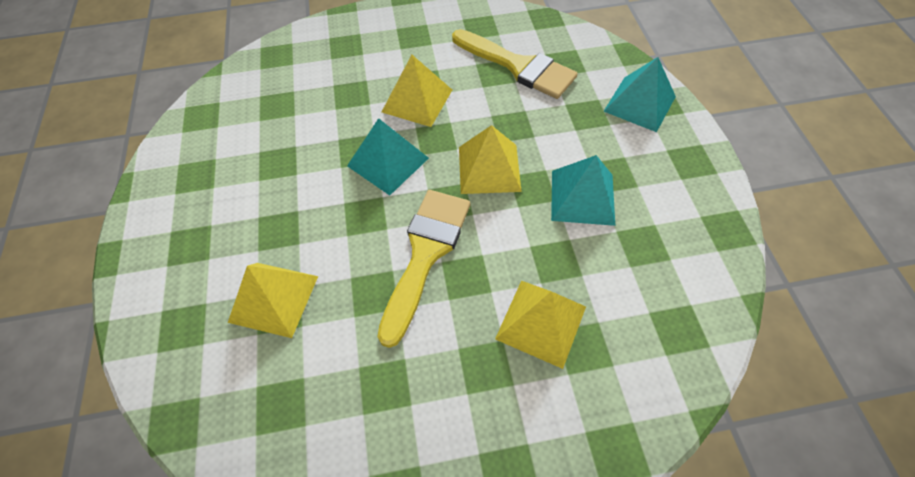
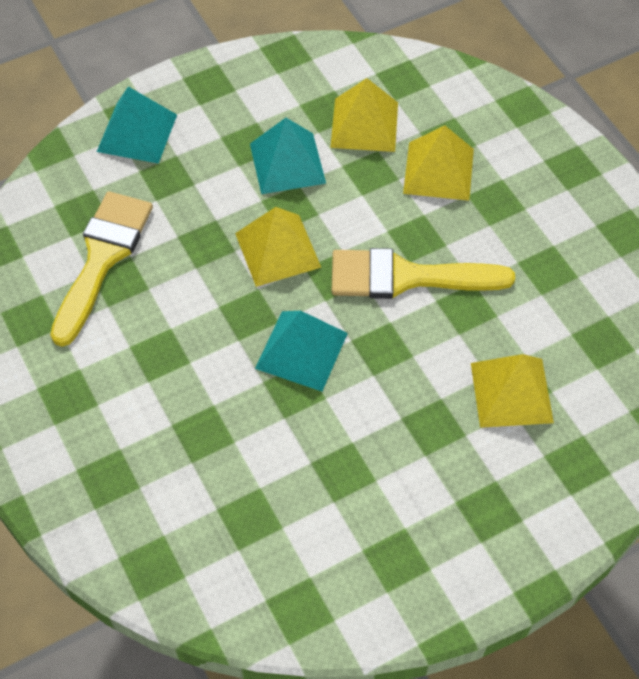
camera: 110 degrees left, 0 degrees up
(417, 101) = (194, 351): yellow pyramid -> yellow pyramid (364, 124)

